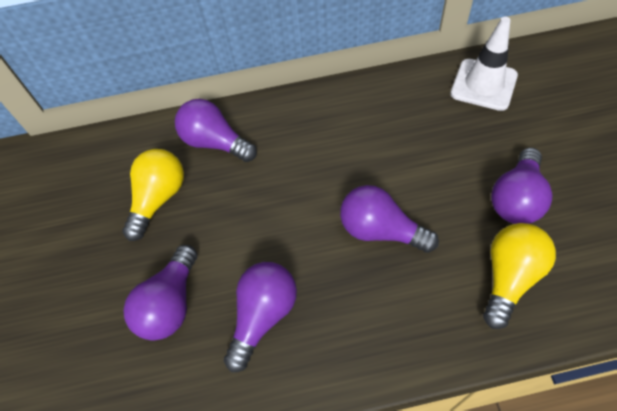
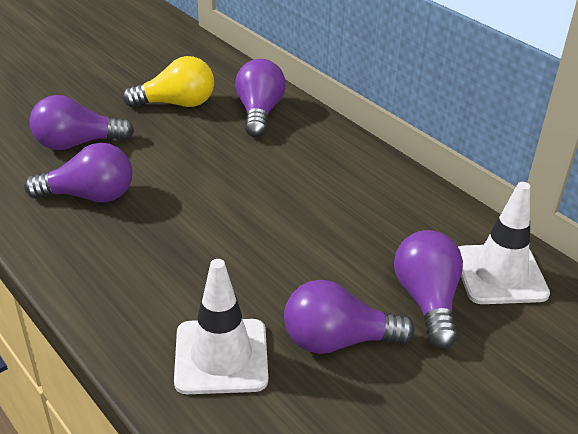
camera: 55 degrees right, 20 degrees down
(380, 230) = (224, 243): purple light bulb -> purple light bulb (427, 301)
(509, 277) = (221, 356): yellow light bulb -> white traffic cone

